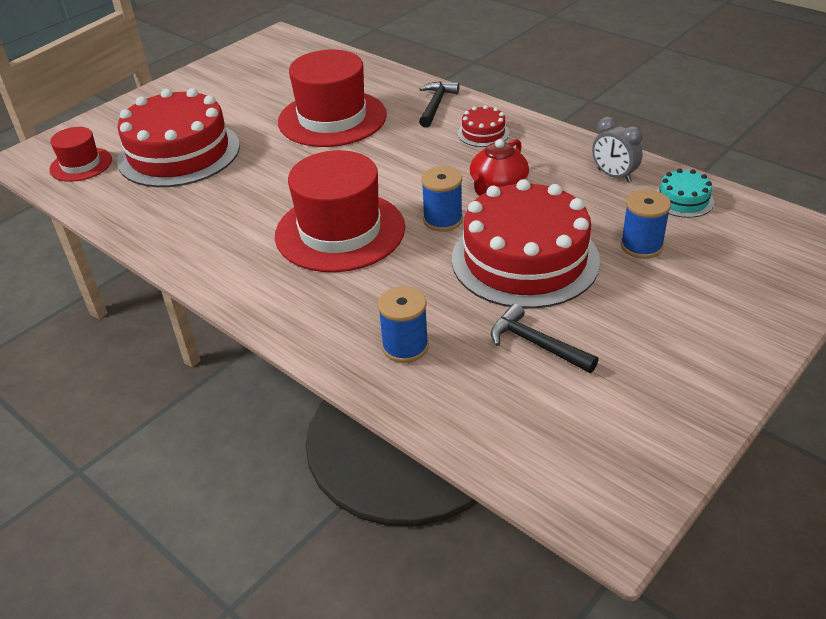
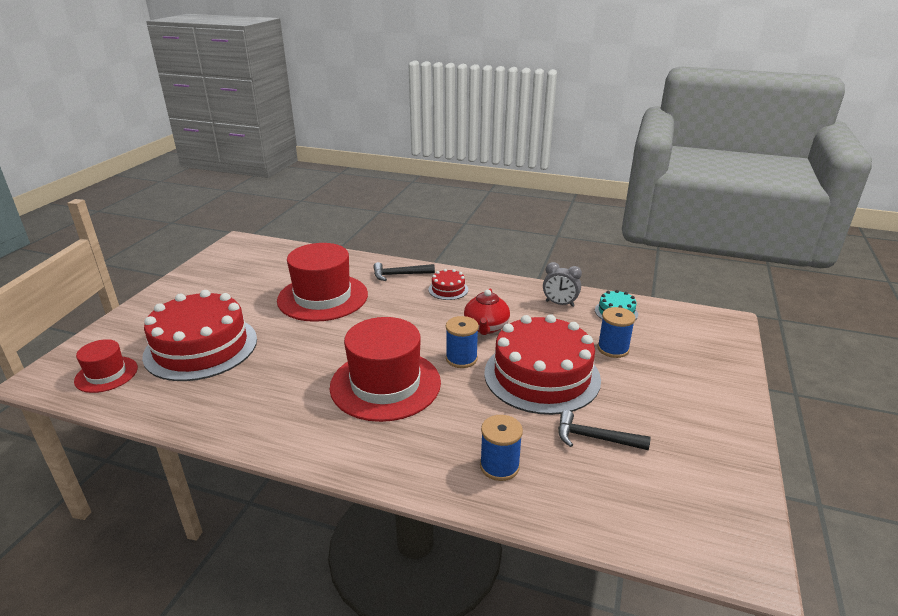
camera: 25 degrees left, 10 degrees down
(436, 105) = (399, 275): black hammer -> black hammer turned 90 degrees counterclockwise

